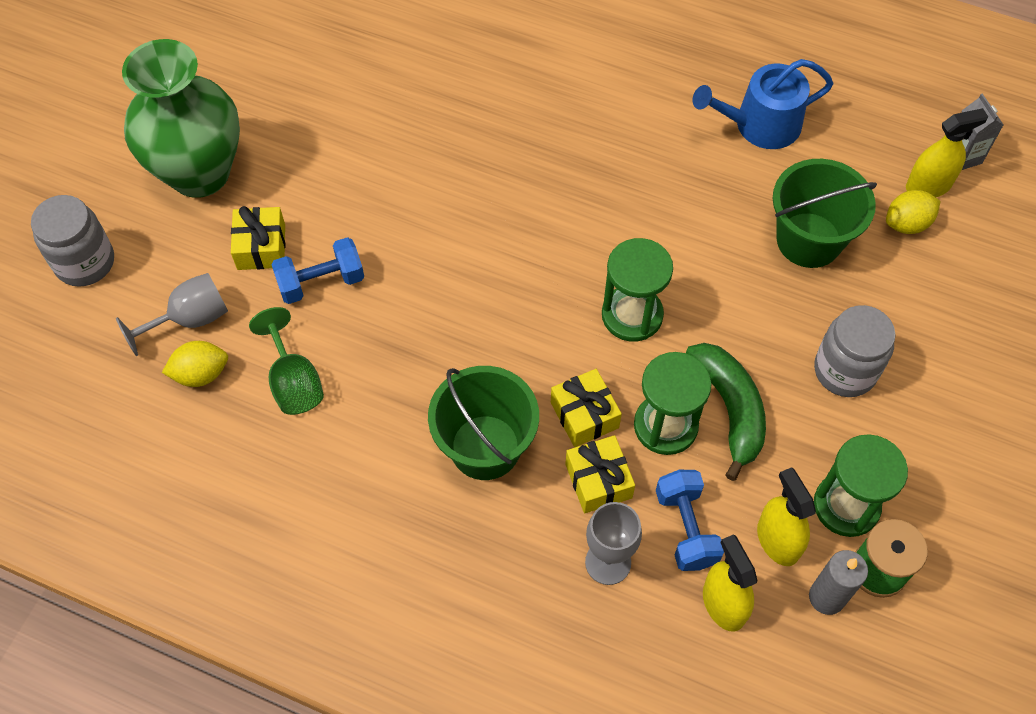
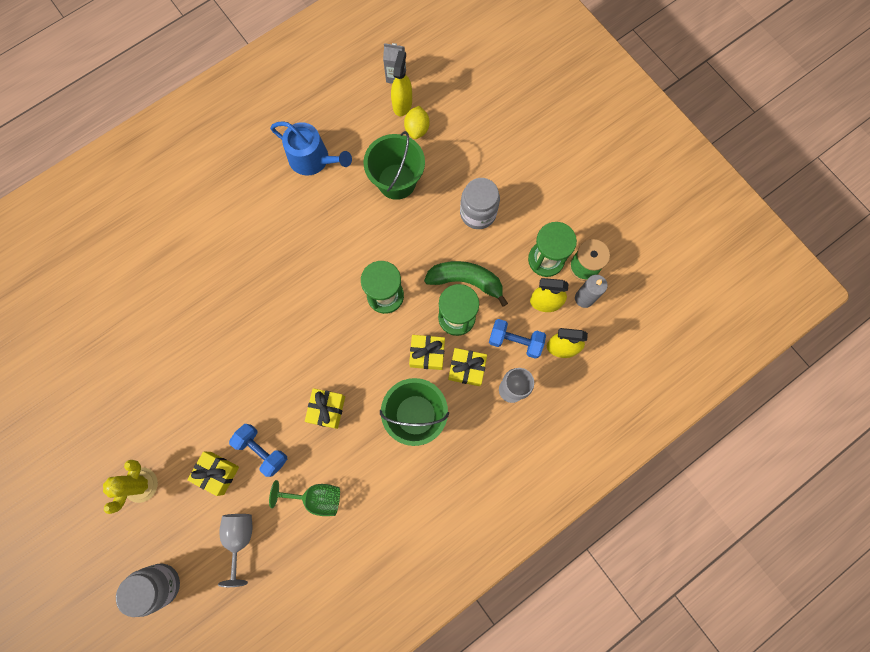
camera: 60 degrees left, 15 degrees up
(200, 173) = (141, 484): green vase -> yellow cactus
(201, 374) = (279, 548): yellow lemon -> none
(321, 282) = (262, 450): blue dumbbell -> blue dumbbell turned 60 degrees counterclockwise
(423, 329) = (327, 409): none -> yellow gift
(760, 125) = (313, 159): blue watering can -> blue watering can turned 75 degrees counterclockwise

